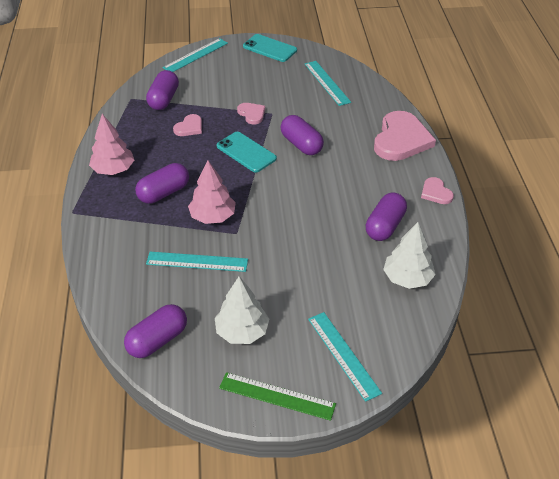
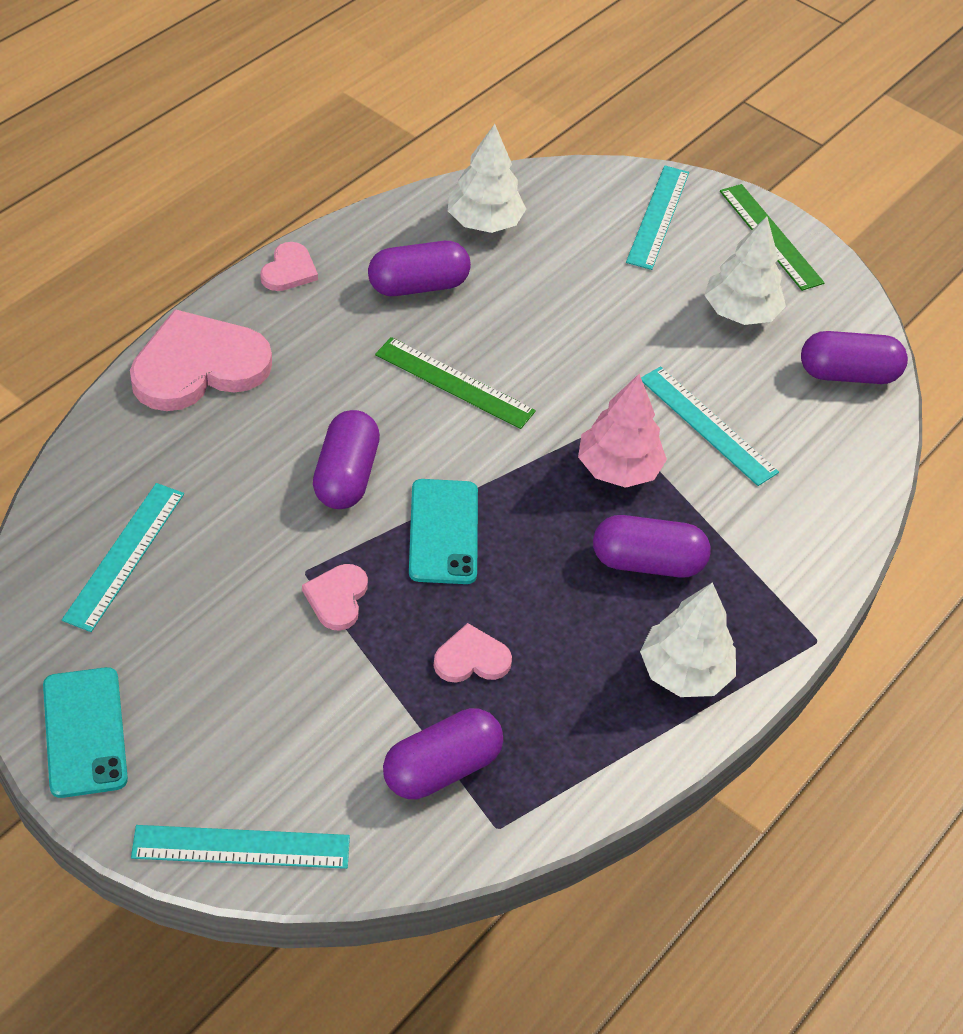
camera: 140 degrees left, 5 degrees up
(113, 170) = (684, 672): pink tree -> white tree
(314, 200) = (454, 383): none -> green ruler

